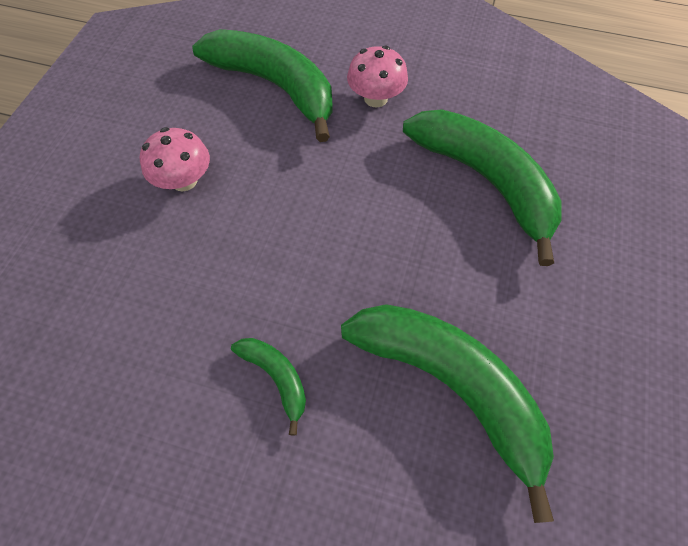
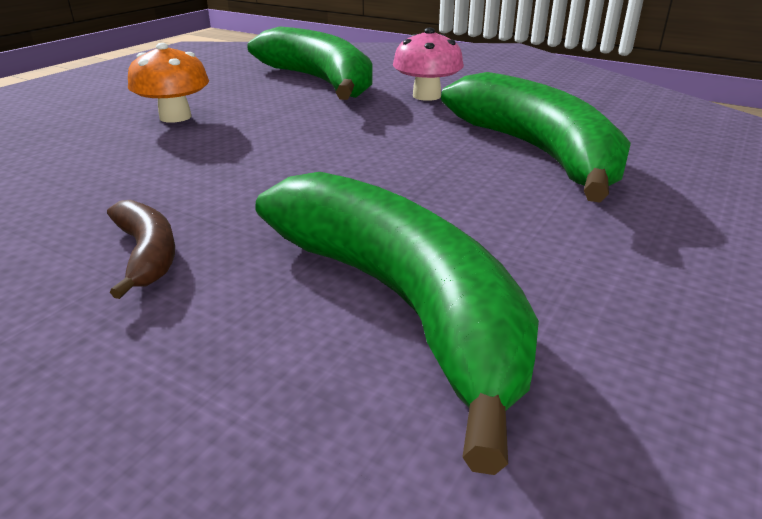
camera: 15 degrees right, 30 degrees down
(184, 180) = (175, 117): pink mushroom -> orange mushroom
(276, 378) = (147, 255): green banana -> brown banana

